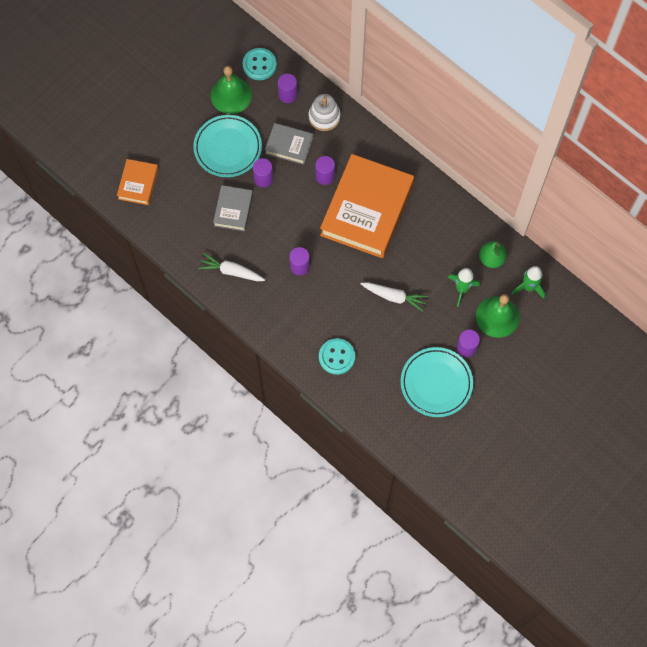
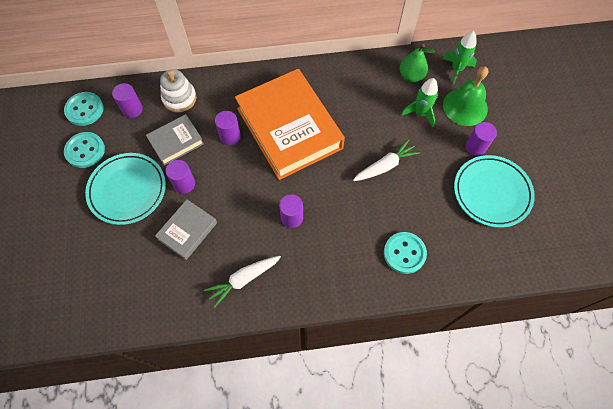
camera: 50 degrees left, 5 degrees down
(138, 184) = (78, 295): orange book -> none
(231, 95) = (85, 151): green bell -> turquoise button
(233, 210) = (187, 231): grey book -> grey book turned 75 degrees clockwise

